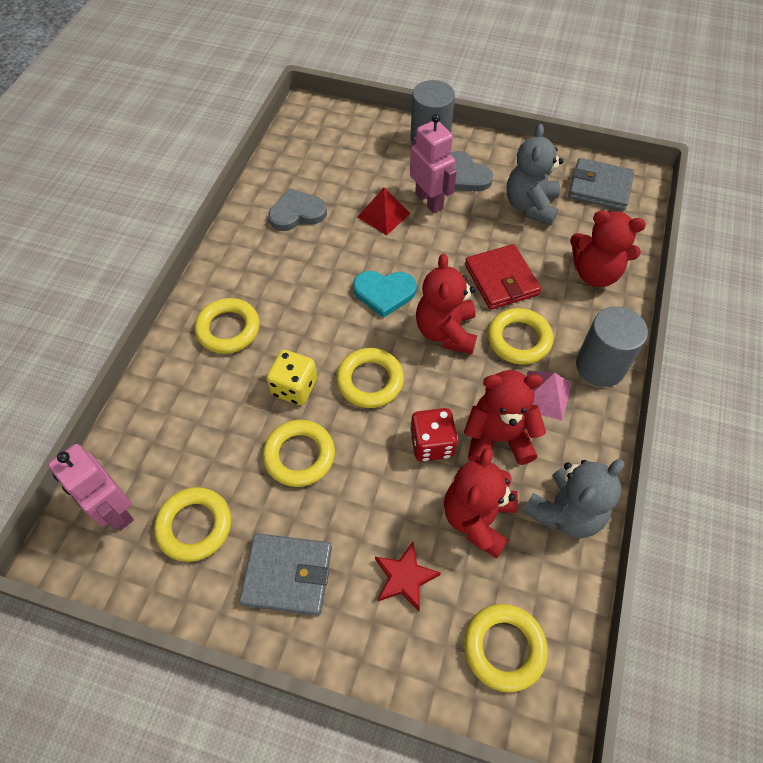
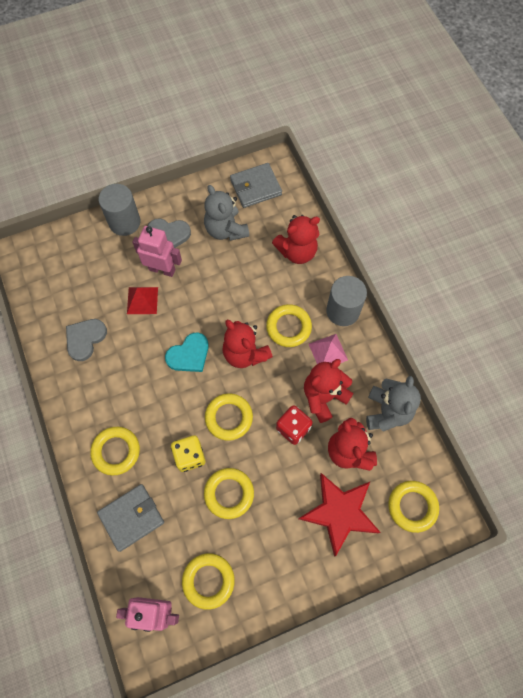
camera: 40 degrees left, 10 degrees up
(287, 575) = (281, 563): grey wallet -> grey wallet (131, 517)
(404, 578) = (339, 513): red star -> red star, size x1.86
(501, 280) = (249, 295): red wallet -> none

